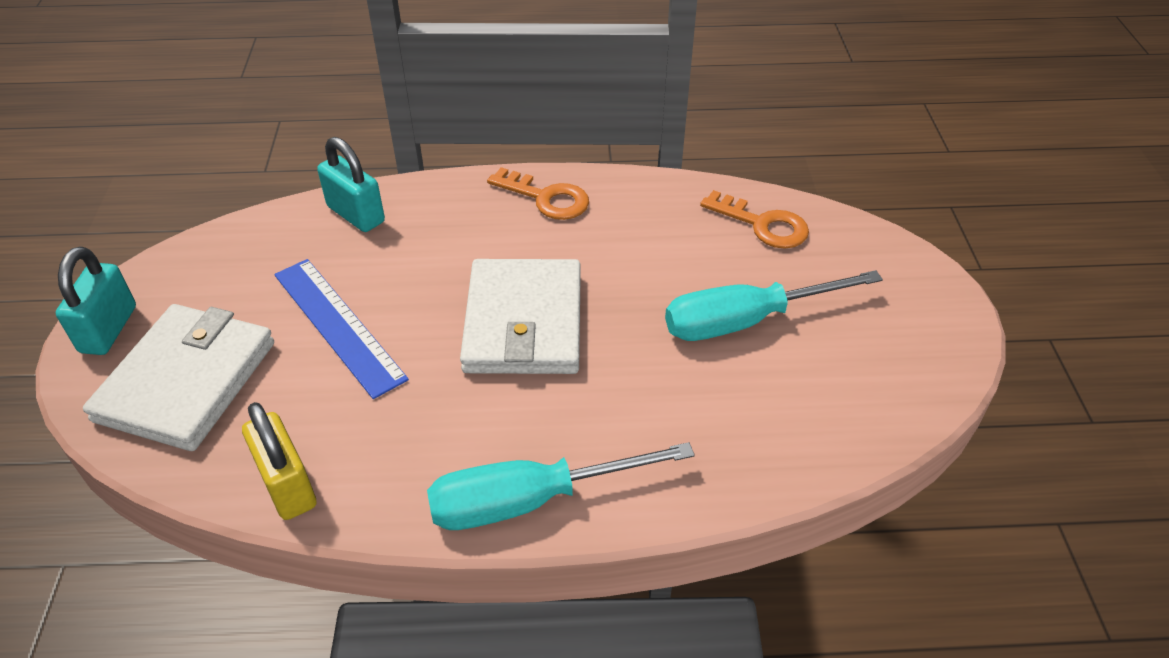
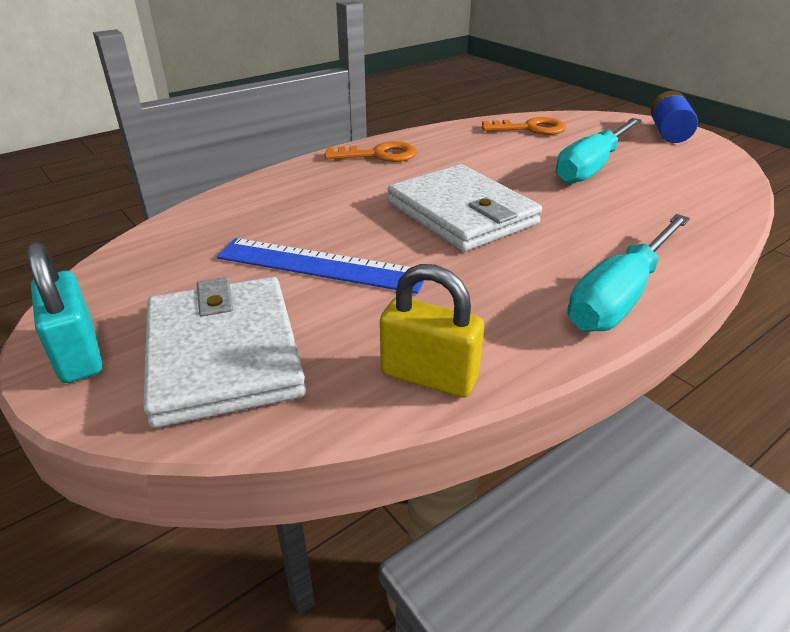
camera: 35 degrees left, 10 degrees down
(356, 214) = (241, 204): turquoise padlock -> none
(931, 307) = (668, 132): none -> blue battery

